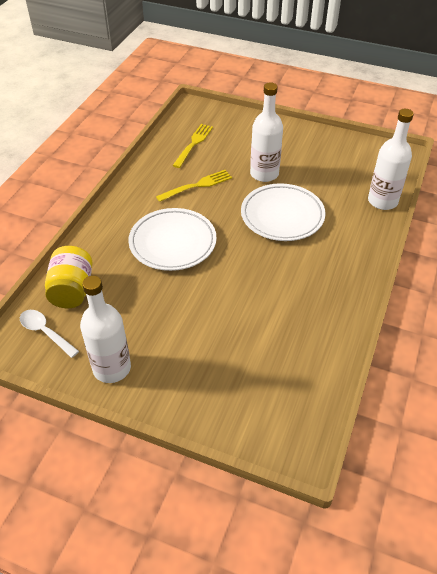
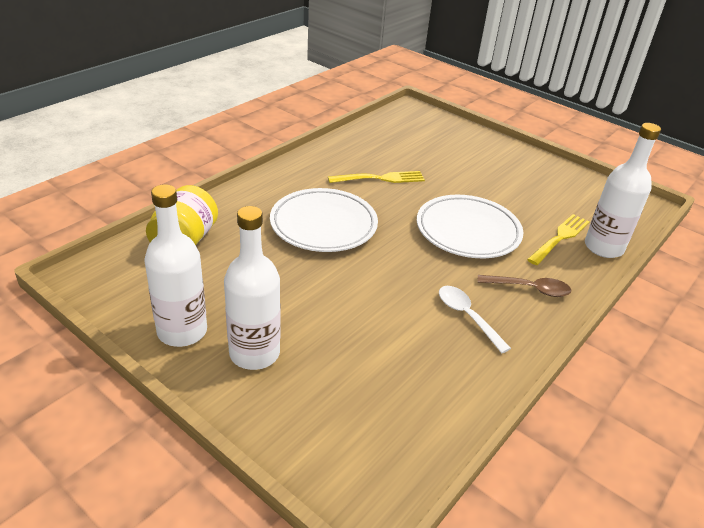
camera: 15 degrees right, 10 degrees down
(45, 332) = (130, 273): white spoon -> white spoon (467, 316)
(193, 144) = (396, 140): yellow fork -> yellow fork (559, 238)
(264, 174) = (464, 186): white bottle -> white bottle (254, 353)
(343, 253) = (529, 289): none -> brown spoon

